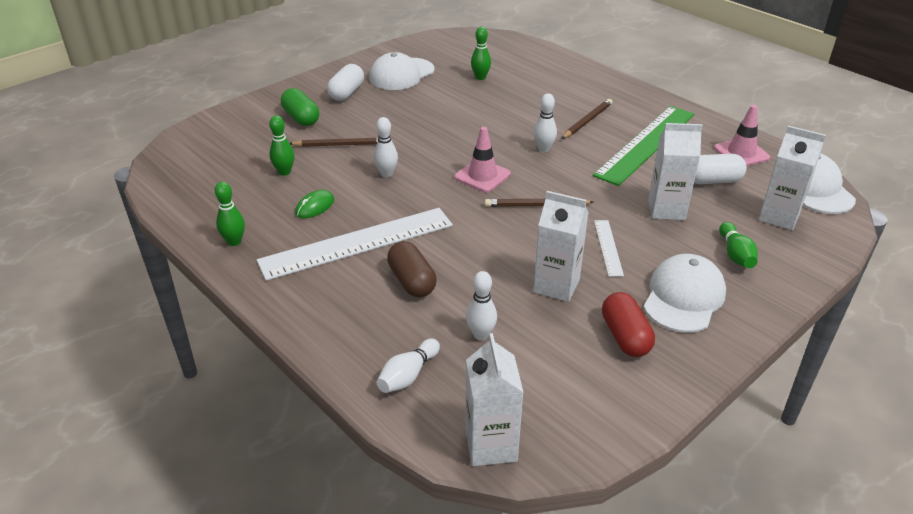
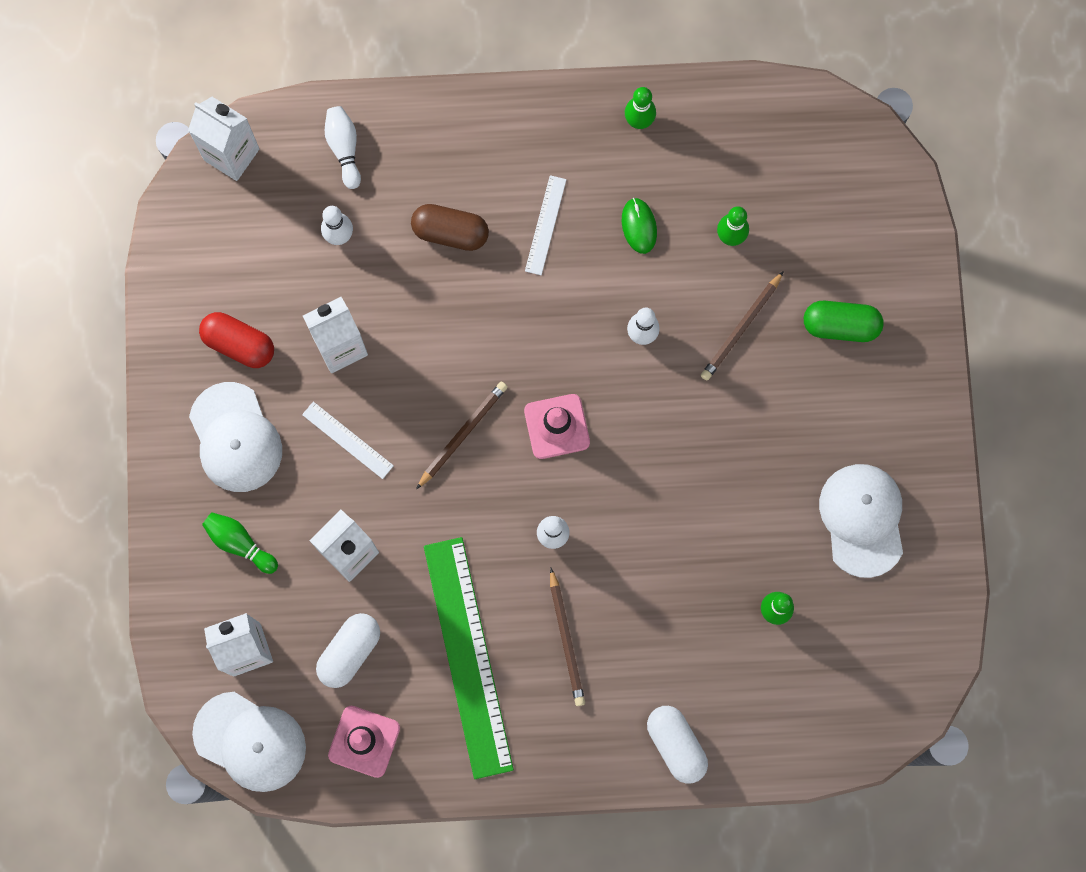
camera: 130 degrees right, 40 degrees up
(346, 93) = (864, 418): white capsule -> white capsule (676, 745)
(357, 243) = (545, 225): white ruler -> white ruler, size x0.45

